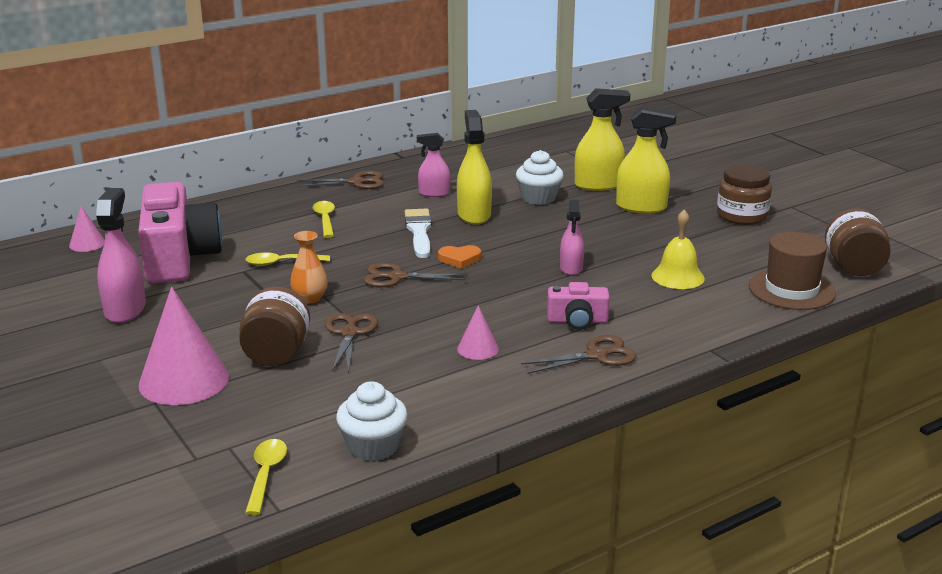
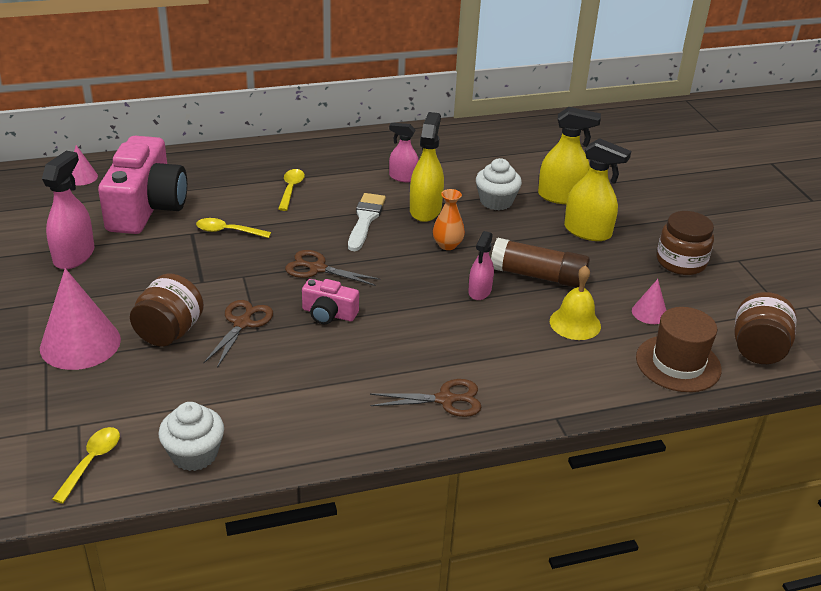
camera: 15 degrees right, 10 degrees up
(310, 298) = (230, 276): orange vase -> orange vase (447, 245)
(356, 182) = (341, 151): brown scissors -> none
(459, 259) = (384, 259): orange heart -> none
(478, 349) = (343, 366): pink cone -> pink cone (649, 313)
(577, 321) = (450, 355): pink camera -> pink camera (329, 314)
(618, 247) = (538, 276): none -> brown glue stick

